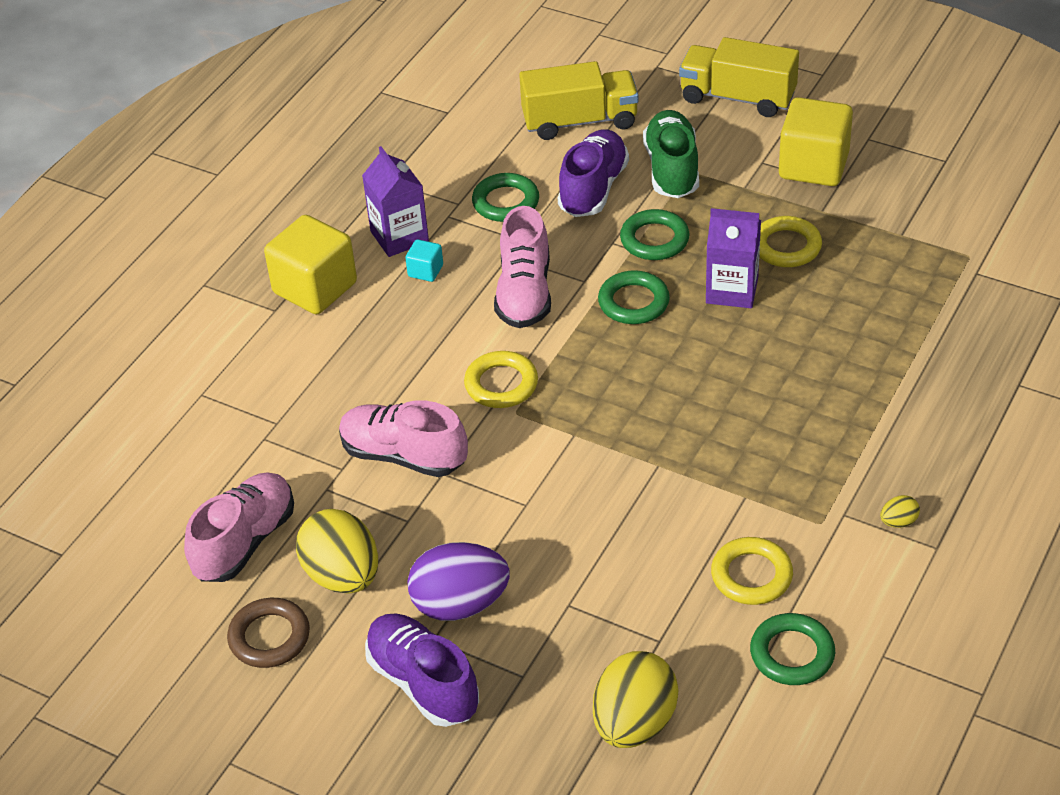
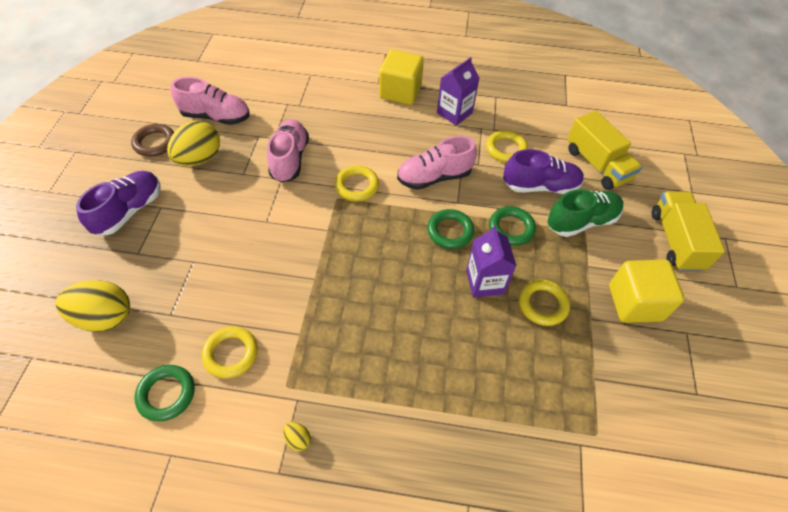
camera: 65 degrees right, 10 degrees up
(425, 271) = (433, 130): turquoise cube -> none
(460, 604) = (186, 211): purple egg -> none
(506, 202) = (506, 149): green ring -> yellow ring

